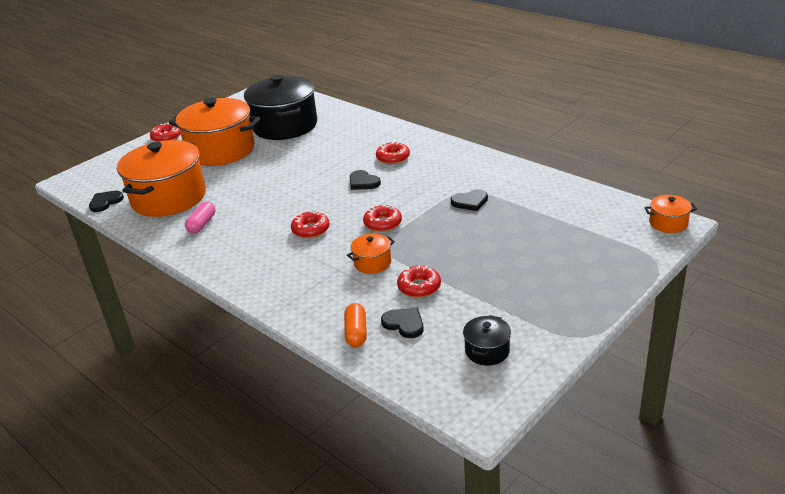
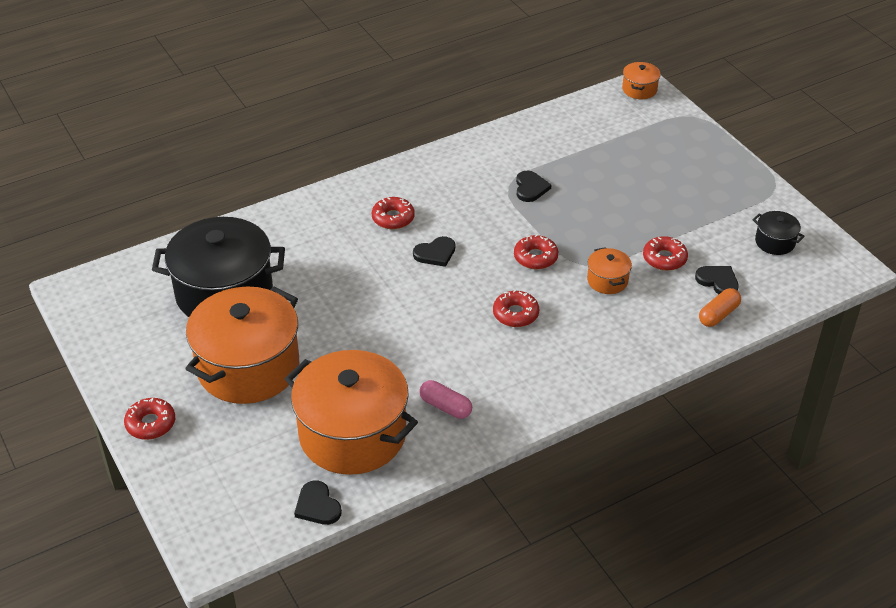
camera: 75 degrees left, 10 degrees up
(356, 332) = (718, 315): orange capsule -> orange capsule turned 60 degrees counterclockwise
(404, 324) = (718, 281): black heart -> black heart turned 75 degrees clockwise

